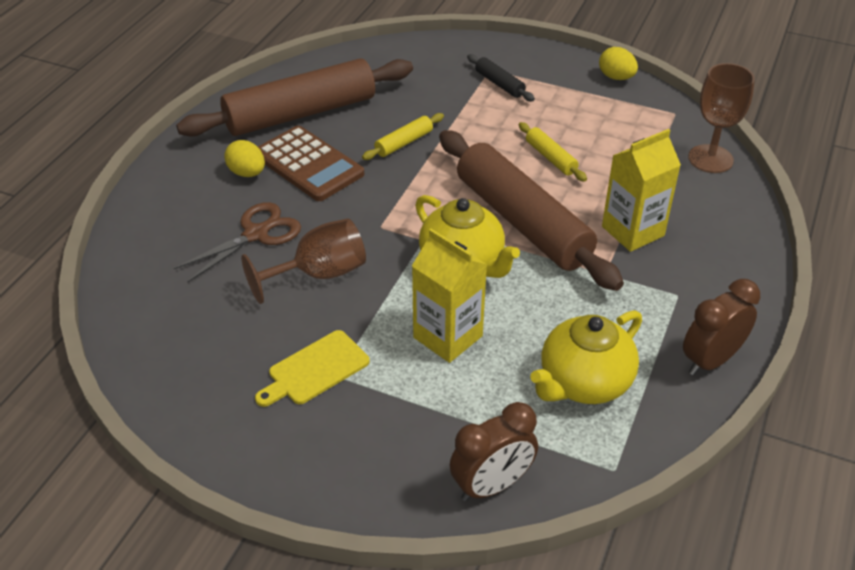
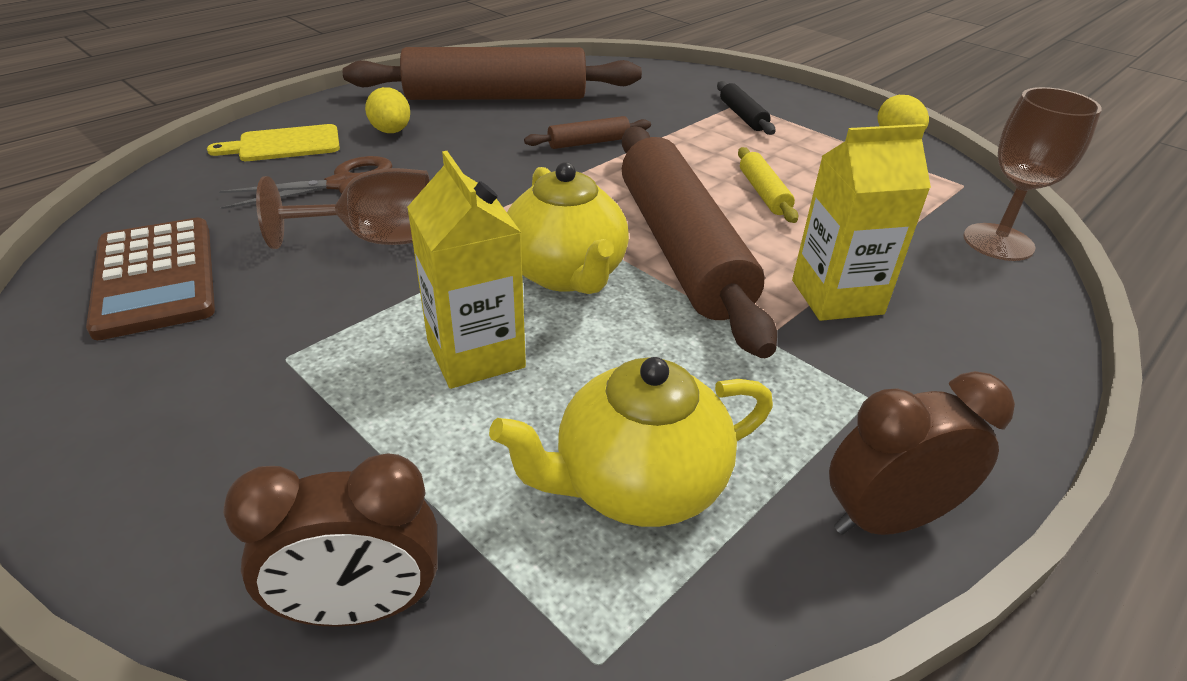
camera: 20 degrees right, 5 degrees down
(308, 164) = (464, 138): brown calculator -> brown calculator (156, 277)
(315, 370) = (265, 342): yellow cutting board -> yellow cutting board (284, 144)
(404, 143) = (588, 142): yellow rolling pin -> brown rolling pin

